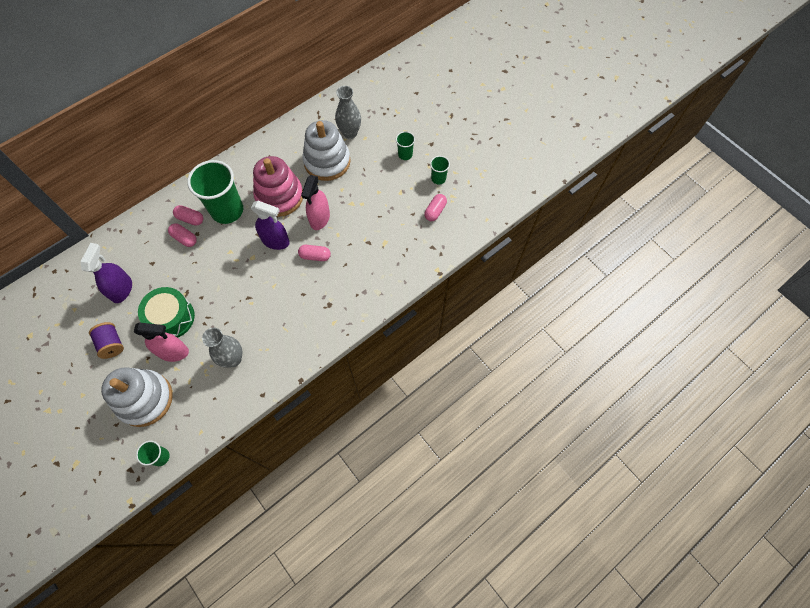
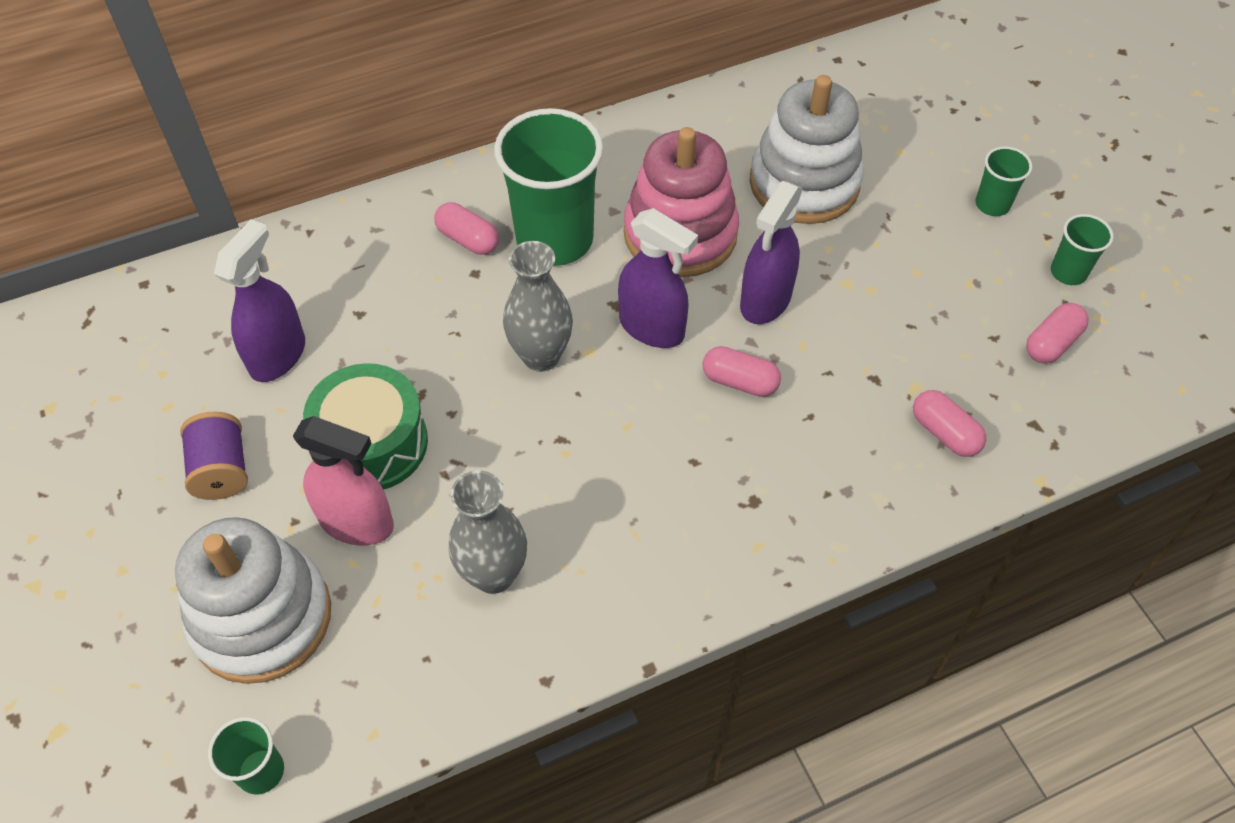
camera: 15 degrees right, 10 degrees down
(184, 238) = (445, 277): pink capsule -> pink capsule (944, 433)
(319, 218) = (765, 301): pink spray bottle -> purple spray bottle
(350, 133) = (867, 135): grey vase -> grey vase (541, 356)

